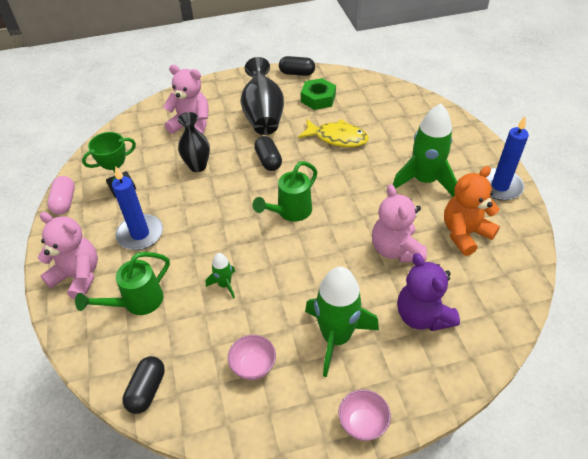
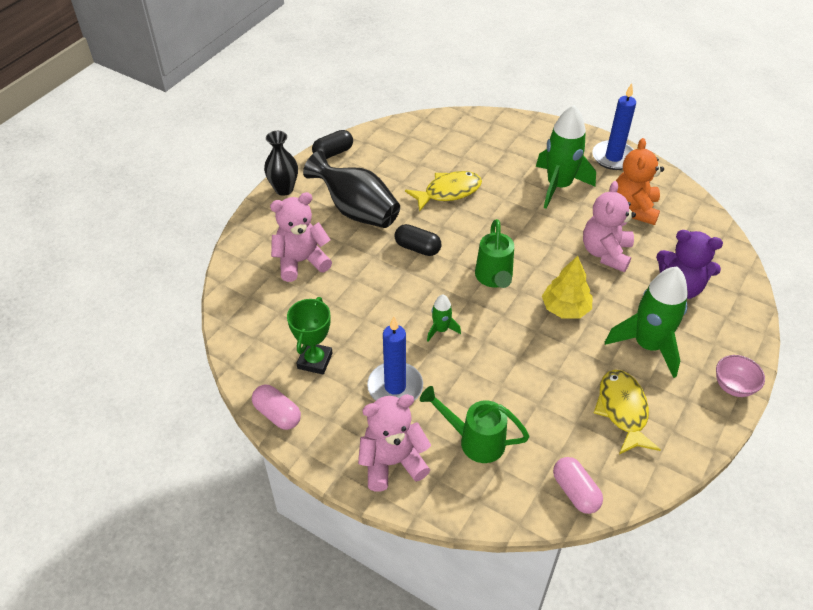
camera: 45 degrees left, 0 degrees up
(136, 303) = (474, 440): green watering can -> green watering can turned 105 degrees clockwise
(147, 390) = (575, 491): black capsule -> pink capsule
(198, 166) = (361, 294): black vase -> black vase (284, 189)
(224, 285) = (522, 371): green rocket -> green rocket (441, 330)
(253, 366) = (623, 410): pink bowl -> yellow fish
(311, 266) = (565, 308): none -> yellow tree
(318, 98) = (385, 166): green nut -> none
(396, 249) = (605, 253): pink teddy bear -> pink teddy bear turned 75 degrees clockwise

